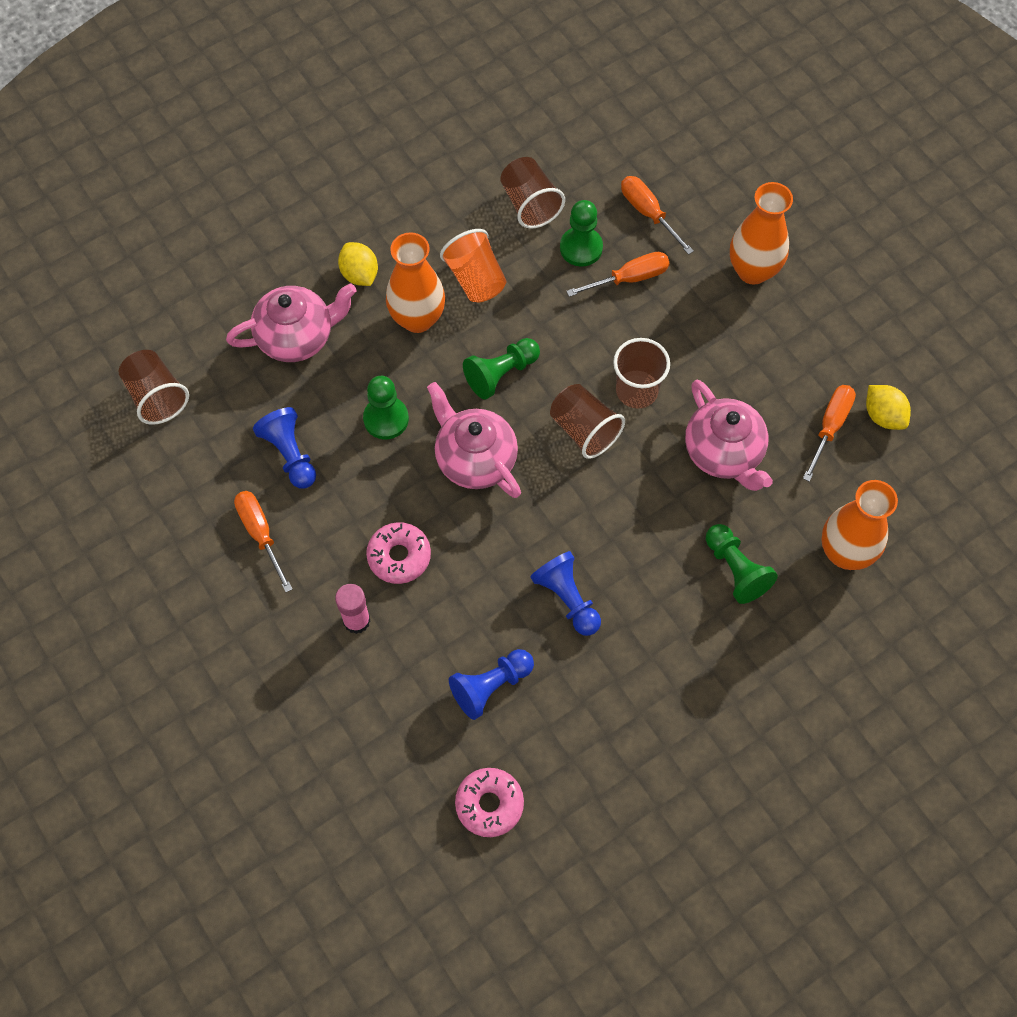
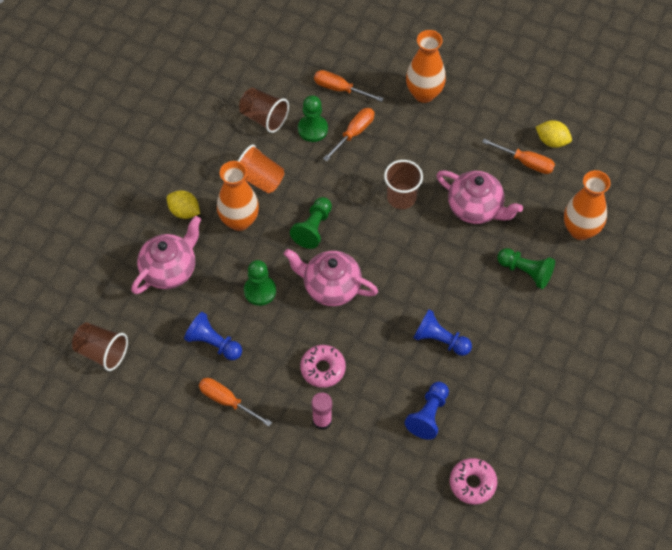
camera: 30 degrees left, 5 degrees down
(584, 430) = (385, 236): brown cup -> none
(830, 426) = (526, 162): orange screwdriver -> orange screwdriver turned 120 degrees clockwise

